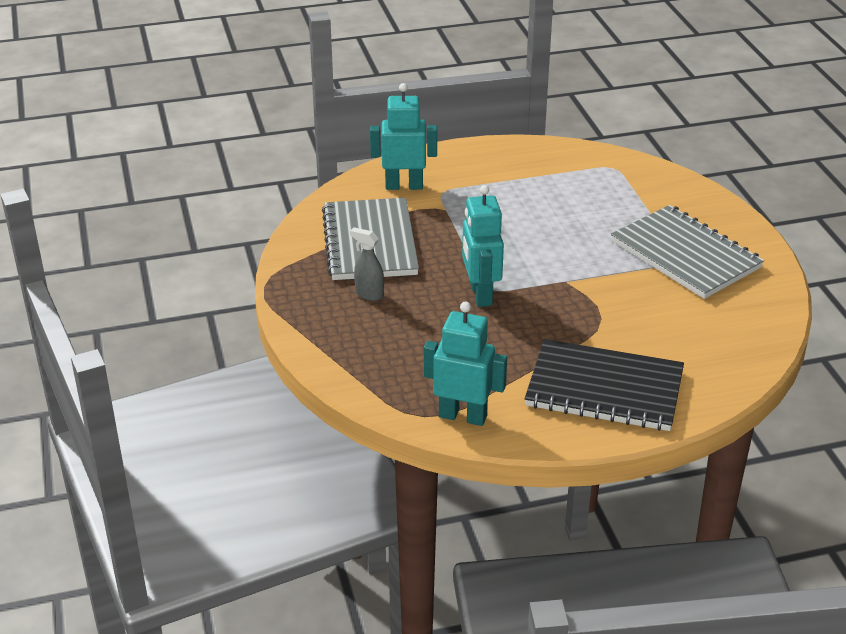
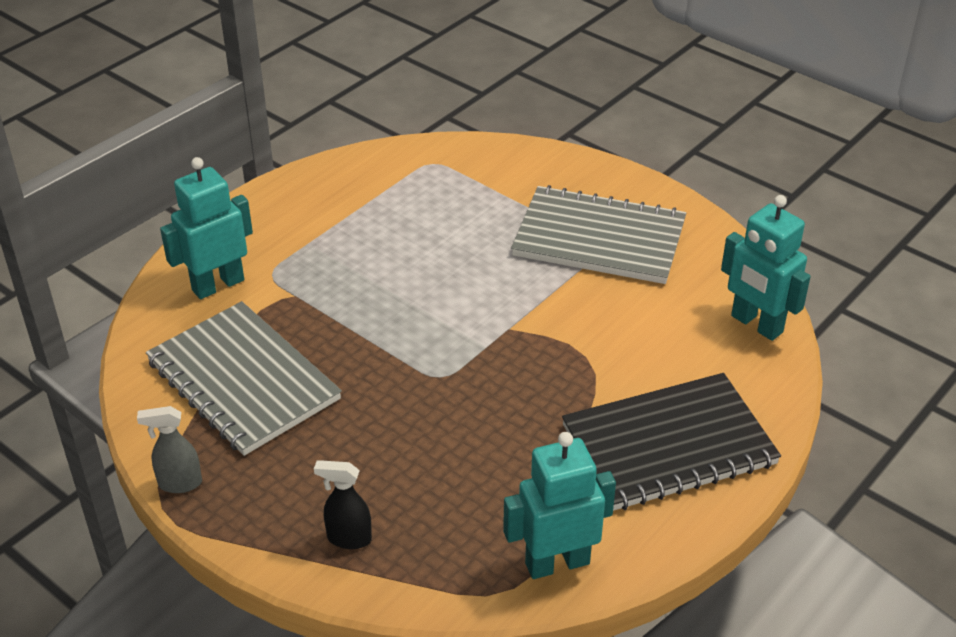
camera: 35 degrees left, 5 degrees up
(351, 347) = (348, 538): none -> black spray bottle
(369, 294) = (305, 453): grey spray bottle -> grey spray bottle (179, 483)
(480, 294) = (433, 390): turquoise robot -> turquoise robot (756, 324)

